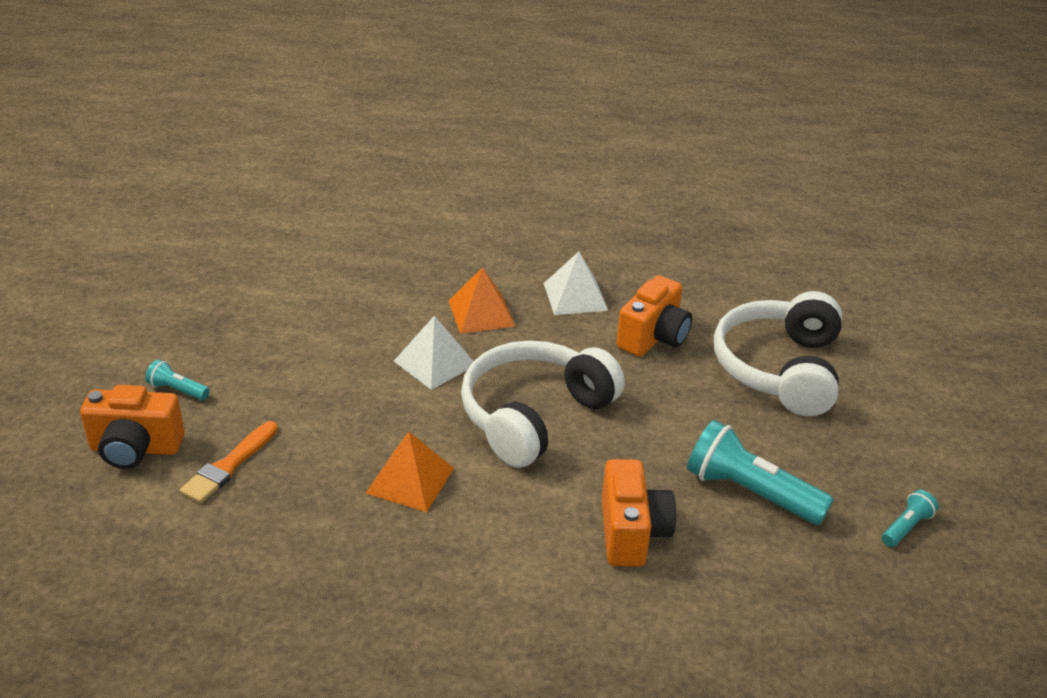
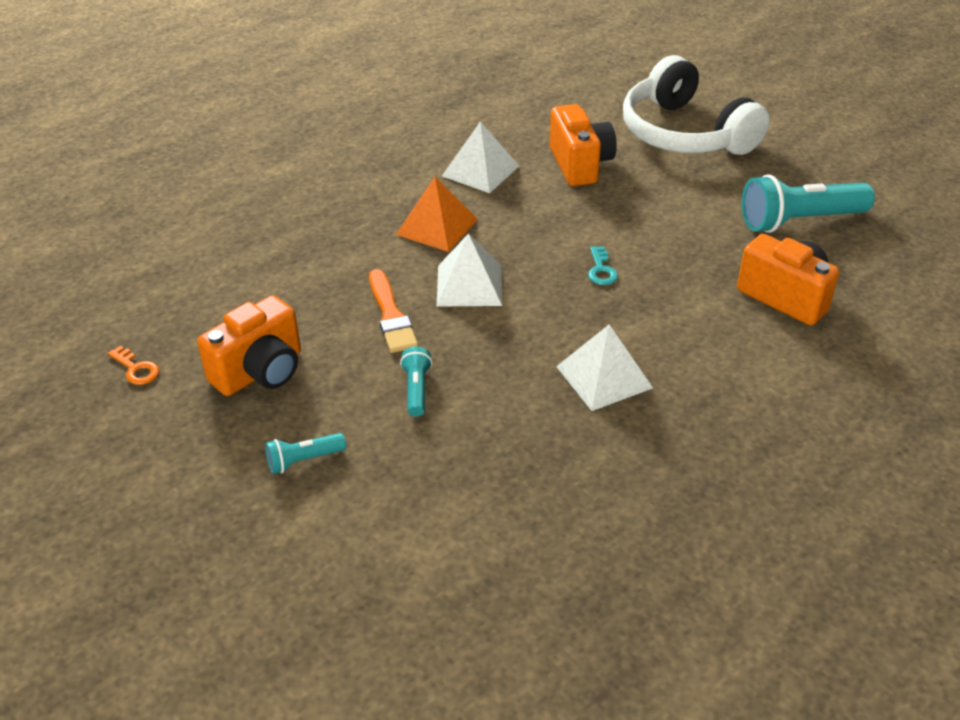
camera: 45 degrees left, 5 degrees up
(135, 449) = (358, 532): orange camera -> orange camera (260, 371)
(190, 279) = (136, 369): none -> orange key
(229, 466) = (459, 478): orange brush -> orange brush (391, 315)
(410, 480) = (604, 377): orange pyramid -> white pyramid
(534, 415) = (601, 270): white headphones -> turquoise key
(906, 527) = (898, 180): turquoise flashlight -> turquoise flashlight (416, 389)

